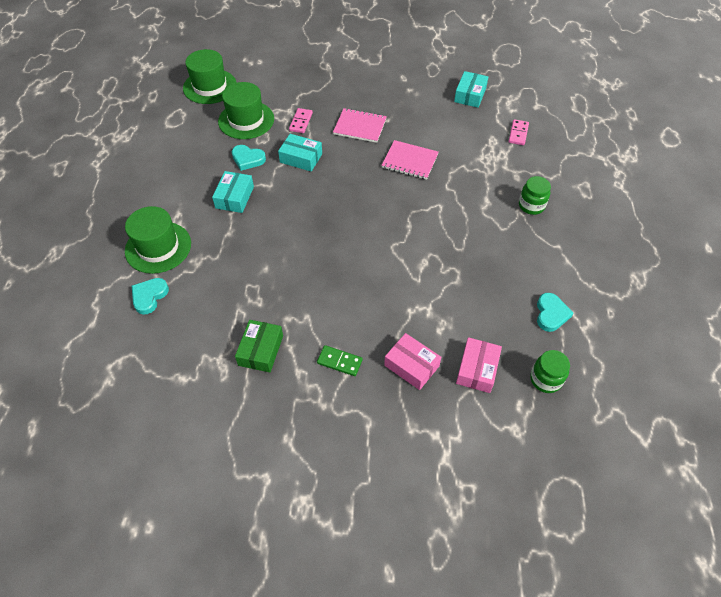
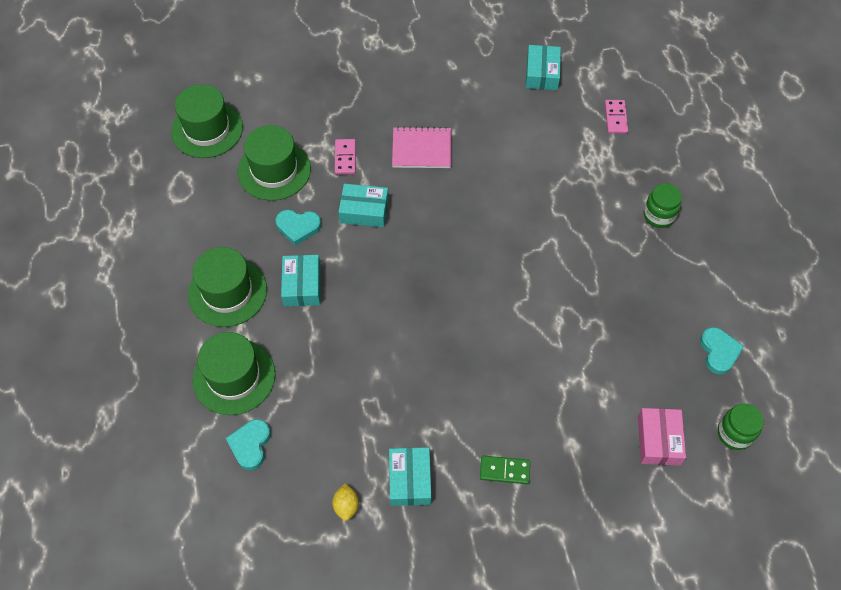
camera: 15 degrees left, 5 degrees up
(178, 190) = (227, 292): none -> green hat
(203, 357) = (346, 506): none -> yellow lemon
(261, 350) = (410, 480): green box -> turquoise box
(410, 161) = (499, 186): pink notebook -> none
(411, 366) = (586, 455): pink box -> none

